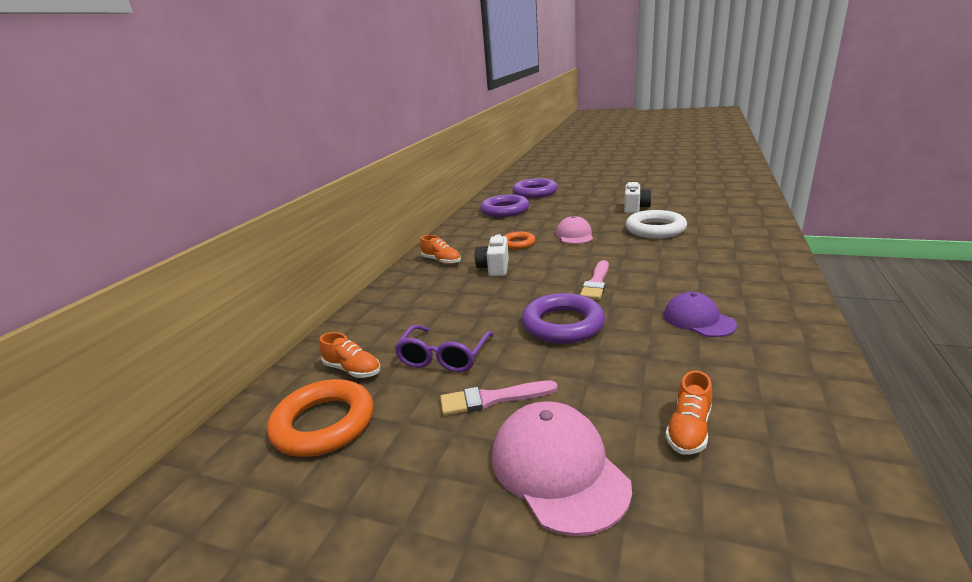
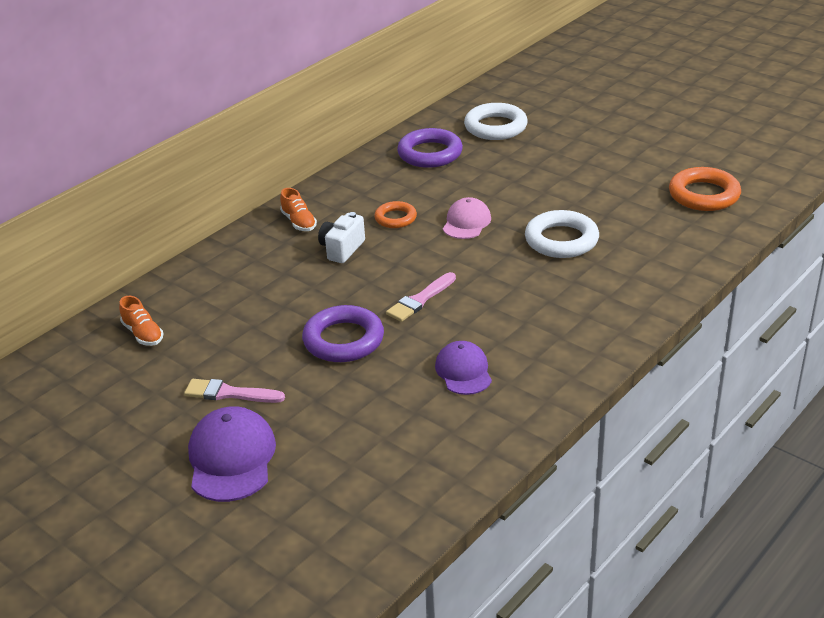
camera: 20 degrees right, 10 degrees up
(324, 424) = (99, 376): orange ring -> orange ring (704, 195)
(444, 357) = (220, 343): purple glasses -> none
(535, 192) = (495, 127): purple ring -> white ring
(558, 469) = (231, 458): pink cap -> purple cap
(635, 208) = (581, 196): white camera -> none
(689, 429) = (344, 460): orange shoe -> none

